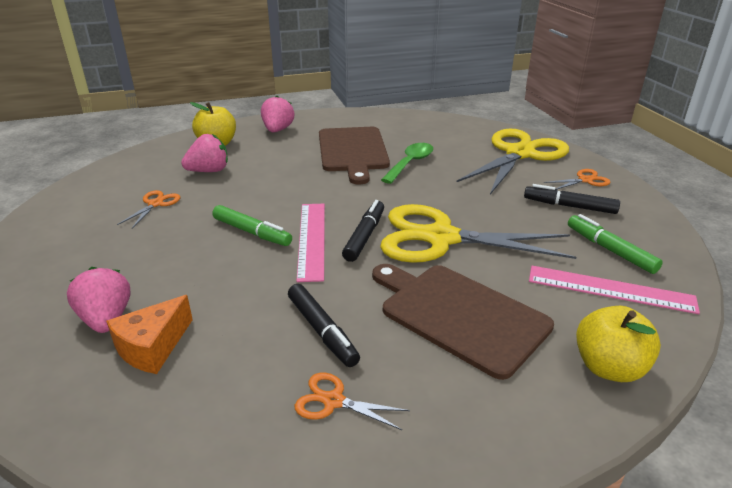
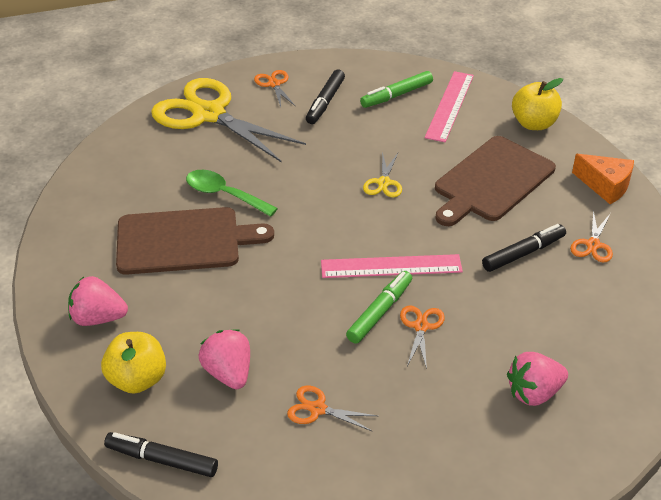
camera: 90 degrees left, 10 degrees up
(152, 347) = (562, 352): orange cheese -> orange cheese (605, 186)
(226, 253) = (421, 326): none -> orange scissors
(364, 236) = (383, 230): black marker -> black marker (162, 460)
(441, 238) = (384, 183): yellow scissors -> yellow scissors, size x0.41

